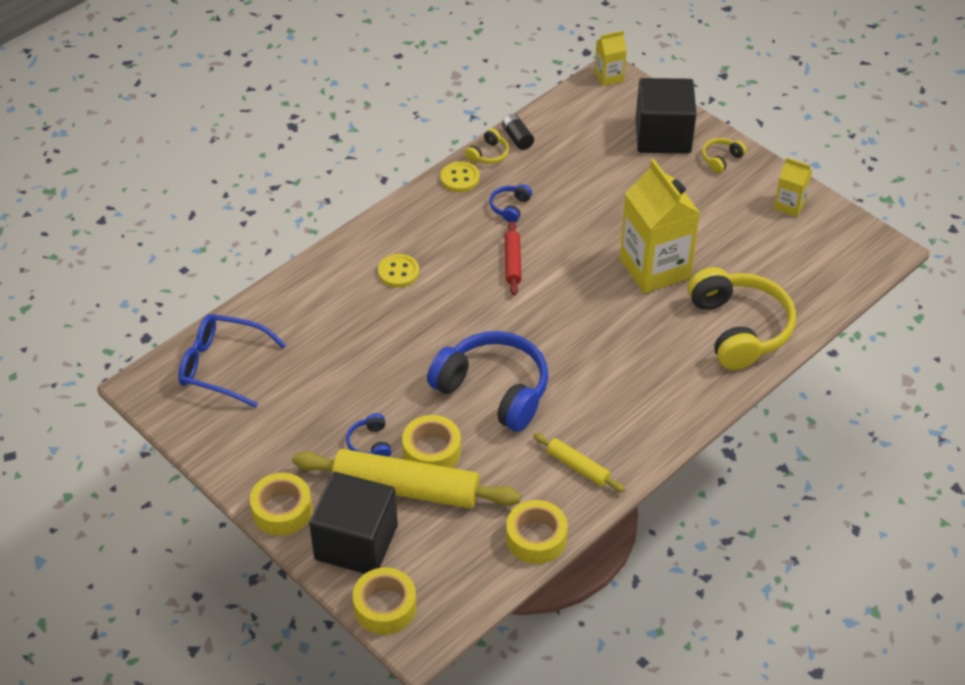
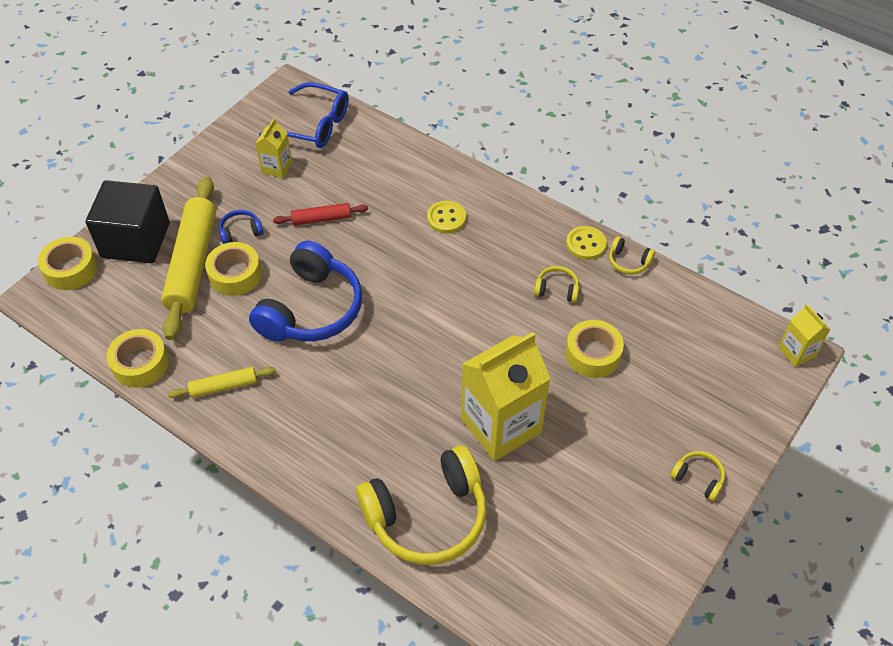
camera: 80 degrees right, 5 degrees up
(221, 366) = (315, 125): blue glasses -> blue glasses turned 105 degrees clockwise
(282, 510) = (168, 189): yellow tape -> yellow tape (593, 354)
(510, 207) = (556, 289): blue headphones -> yellow headphones
(512, 262) = (479, 302): red rolling pin -> red rolling pin (321, 219)
(517, 138) = (661, 282): black battery -> none
(578, 467) = (223, 386): yellow rolling pin -> yellow rolling pin turned 45 degrees clockwise
(663, 136) = (716, 414): black cube -> none
(789, 205) = (642, 559): yellow carton -> yellow carton (277, 167)

